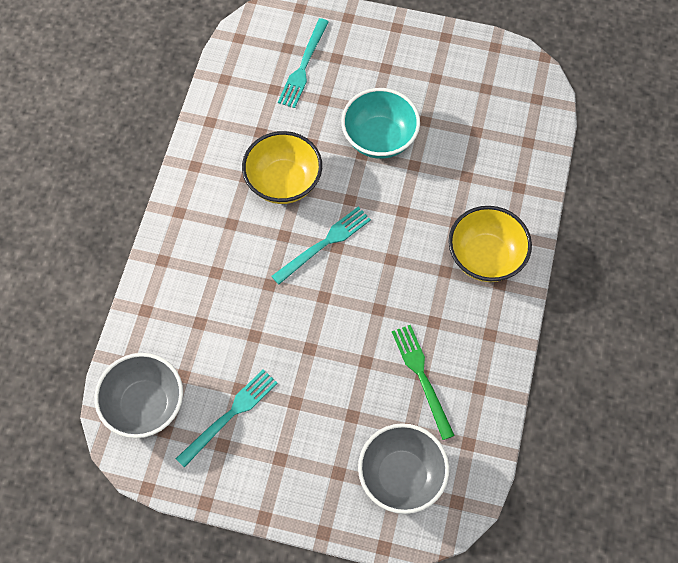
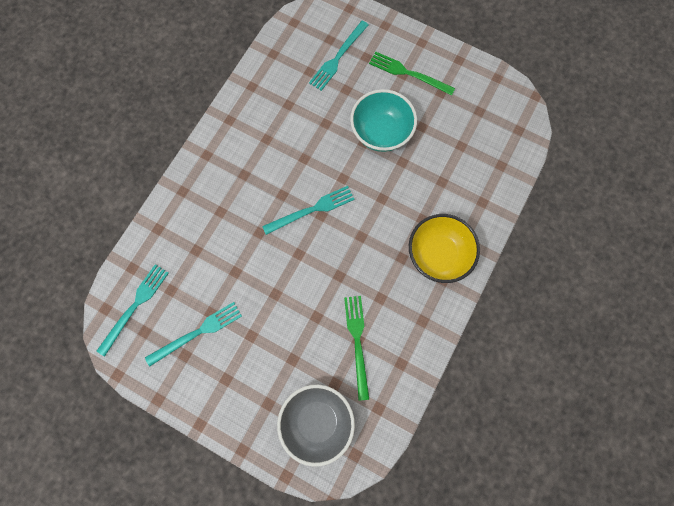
camera: 15 degrees right, 10 degrees up
(145, 405) = (135, 306): grey bowl -> turquoise fork
(283, 182) = (294, 150): yellow bowl -> none
(391, 65) = (408, 73): none -> green fork

